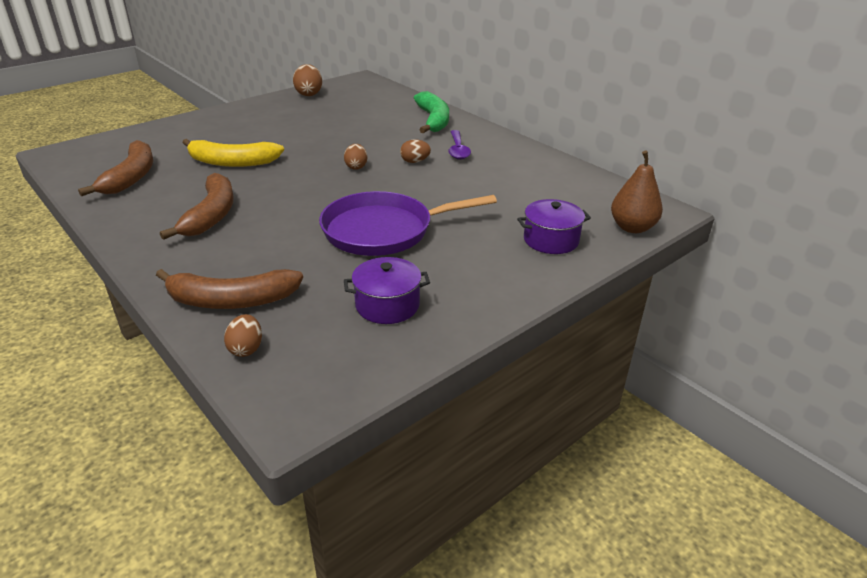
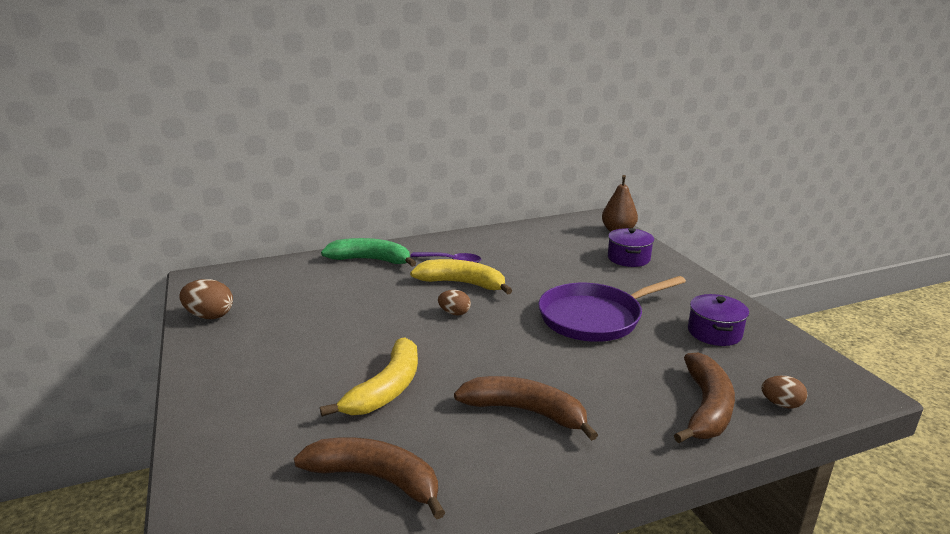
camera: 70 degrees left, 10 degrees down
(383, 230) = (594, 318): purple pan -> purple pan turned 60 degrees clockwise
(415, 161) = (462, 283): brown egg -> yellow banana

